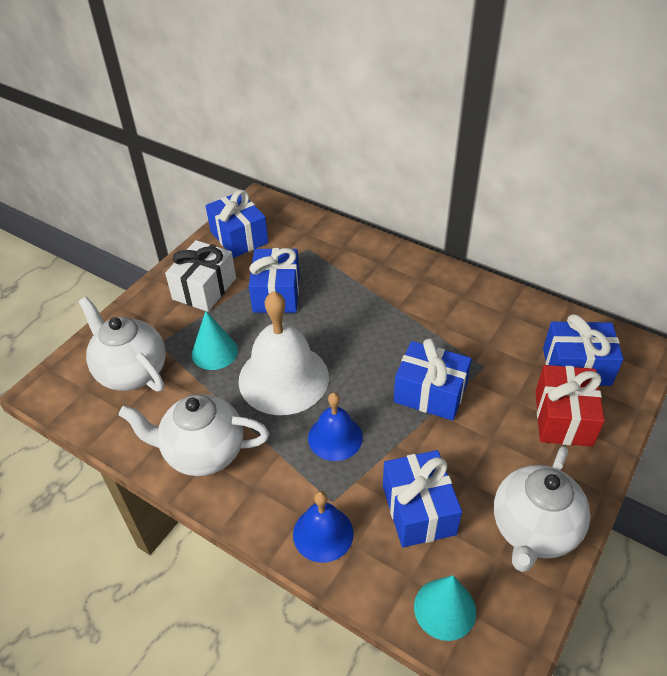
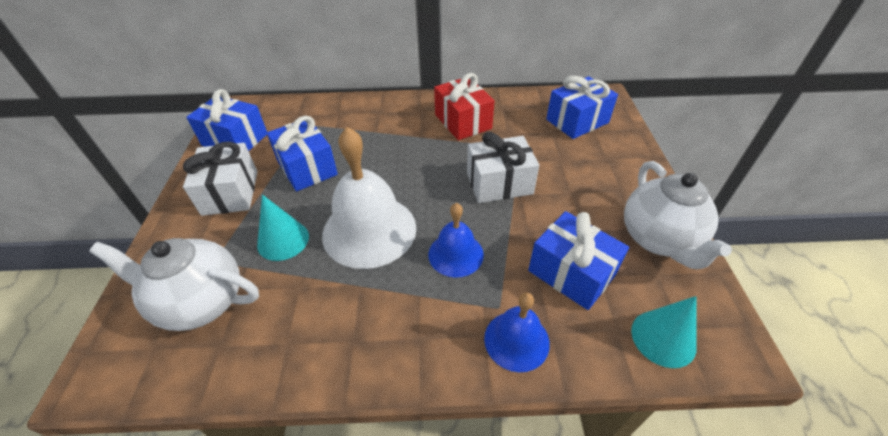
camera: 35 degrees left, 0 degrees up
(203, 452) = (342, 336): white teapot -> none
(430, 393) = (499, 183): blue gift -> white gift
(563, 418) = (601, 156): red gift -> red gift (463, 122)

